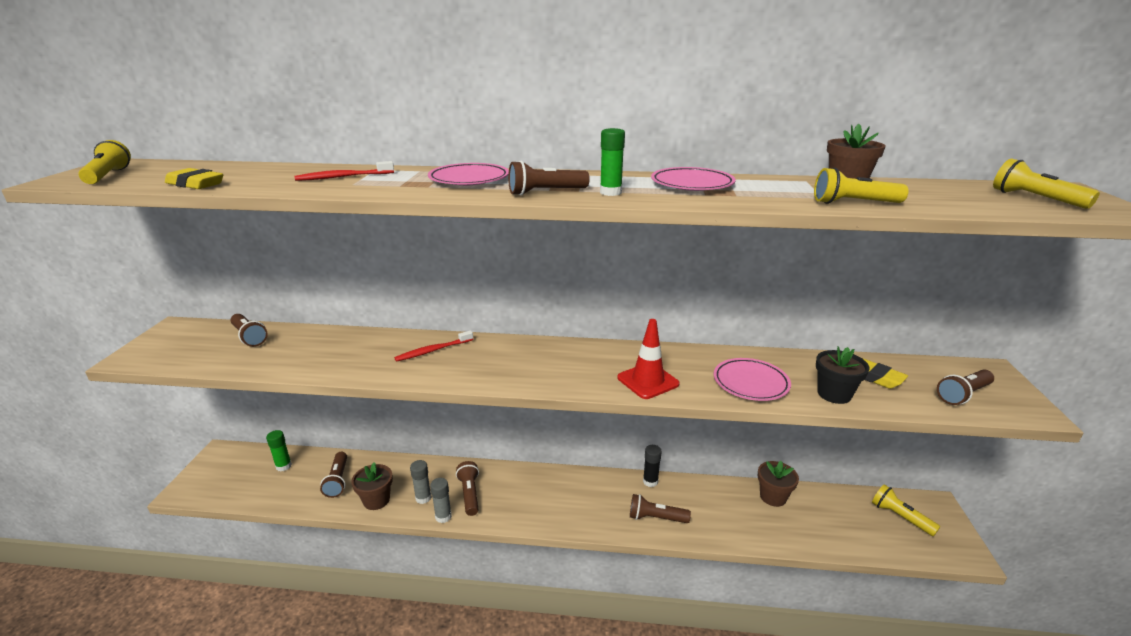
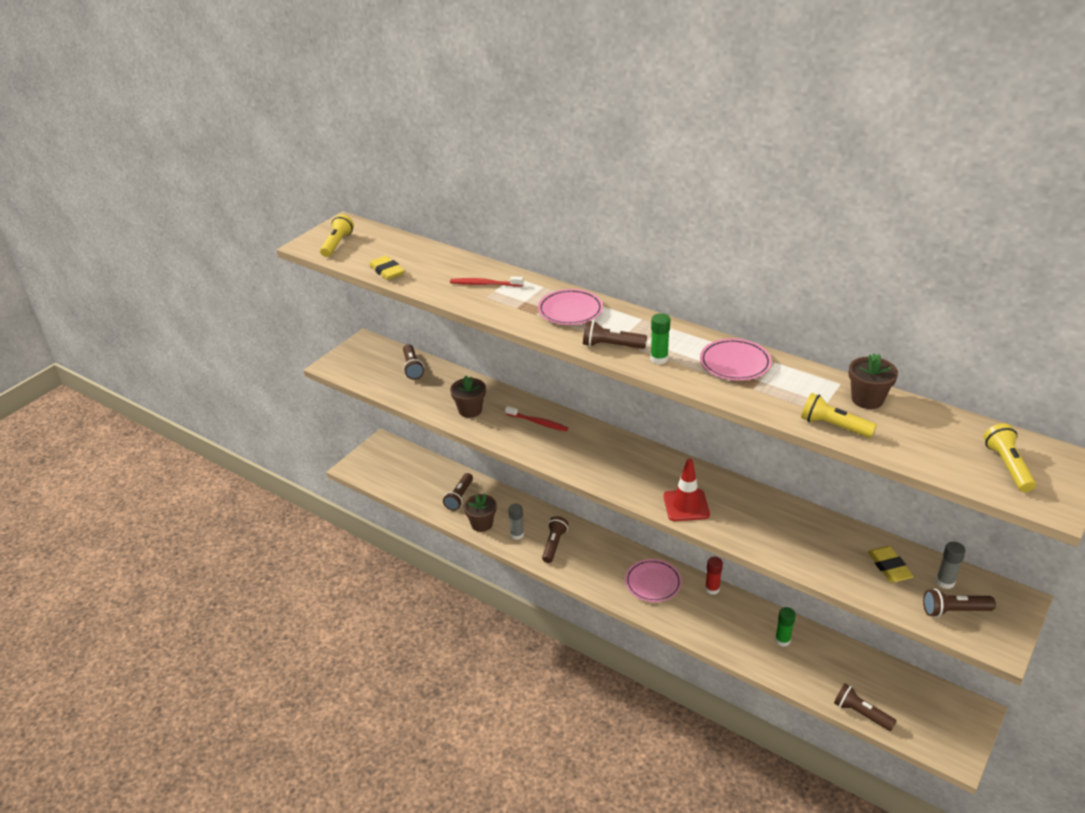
camera: 30 degrees right, 10 degrees up
(283, 466) = (424, 470): green glue stick -> green glue stick (782, 640)
(433, 350) = (538, 422): red toothbrush -> red toothbrush turned 150 degrees counterclockwise
(443, 516) = (525, 555): grey glue stick -> grey glue stick (945, 582)
(650, 481) = (712, 589): black glue stick -> red glue stick
(656, 518) = (694, 620): brown flashlight -> brown flashlight (861, 713)
(750, 383) = (770, 536): pink plate -> pink plate (653, 583)
(773, 497) = (815, 643): brown flower pot -> brown flower pot (470, 410)
(834, 394) = (833, 569): black flower pot -> none
(900, 517) = (925, 706): yellow flashlight -> none

